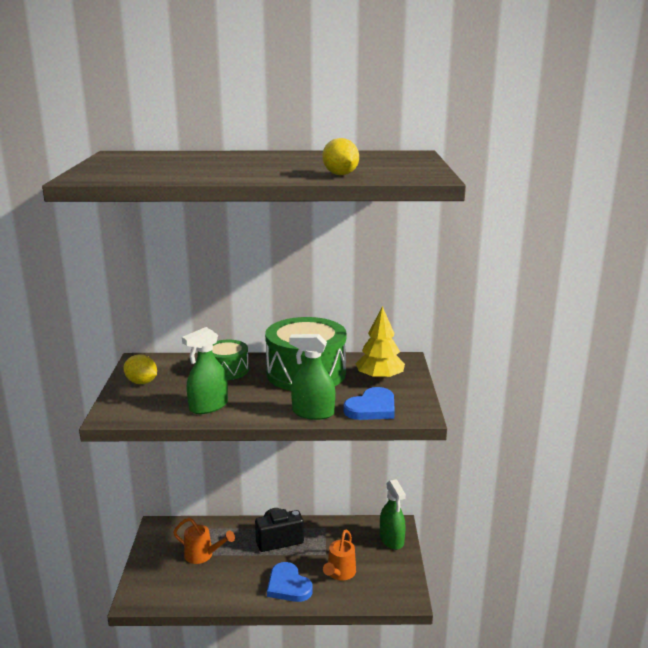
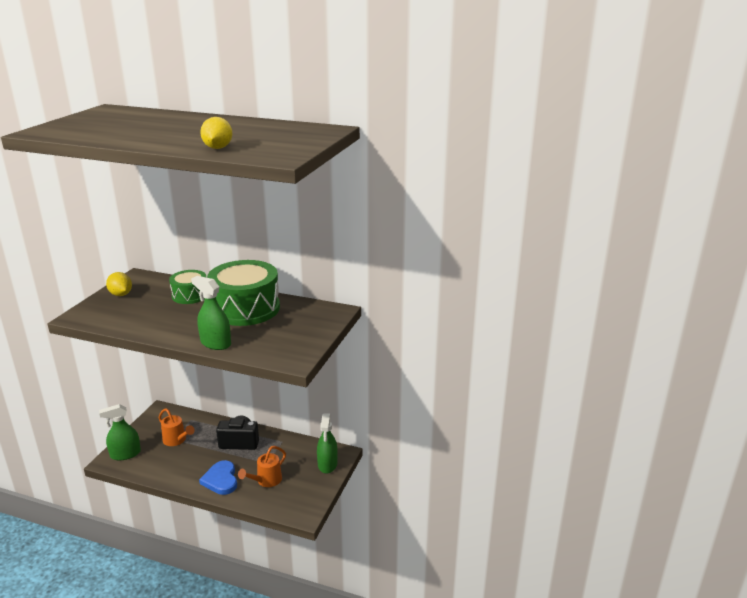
camera: 20 degrees right, 5 degrees up
(208, 406) = (147, 323): green spray bottle -> green spray bottle (125, 454)
(372, 408) = (264, 348): blue heart -> none
(380, 378) = (298, 324): yellow tree -> none

